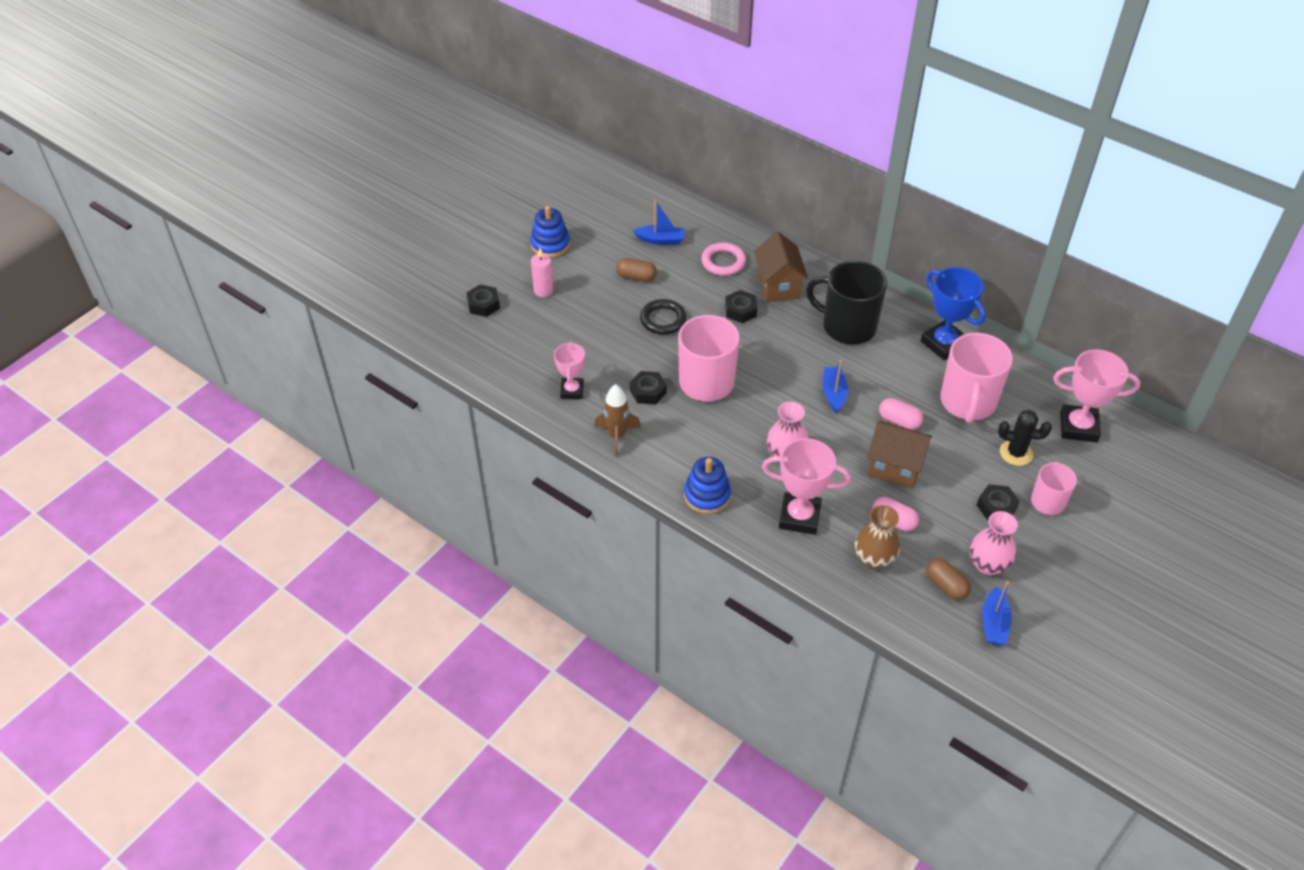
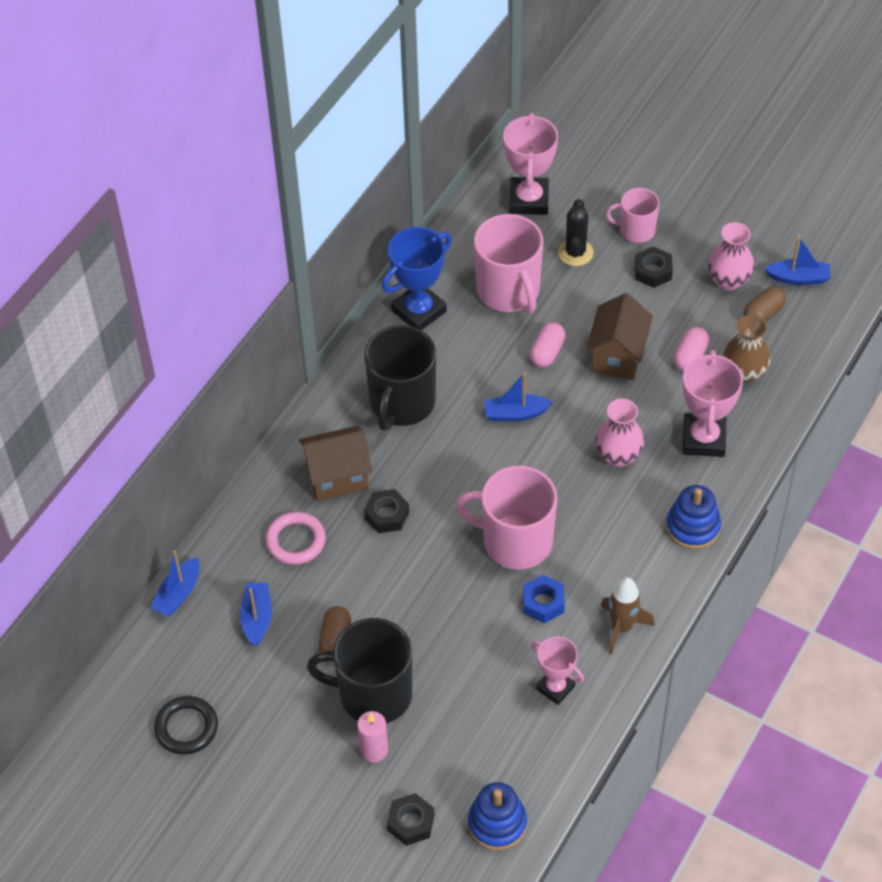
camera: 95 degrees left, 5 degrees up
(550, 244) = (277, 756): blue stacking toy -> blue stacking toy (497, 823)
(572, 391) = (555, 687): pink trophy -> pink trophy turned 45 degrees clockwise
(588, 293) = (373, 694): none -> black mug
(648, 391) = (543, 603): black nut -> blue nut
(663, 319) = (414, 599): black ring -> black ring (186, 727)
(686, 204) = (178, 594): none -> blue boat
(968, 402) = (509, 291): pink mug -> pink mug turned 60 degrees clockwise

